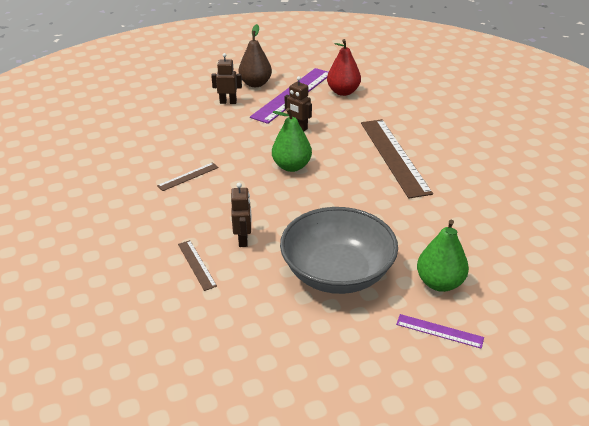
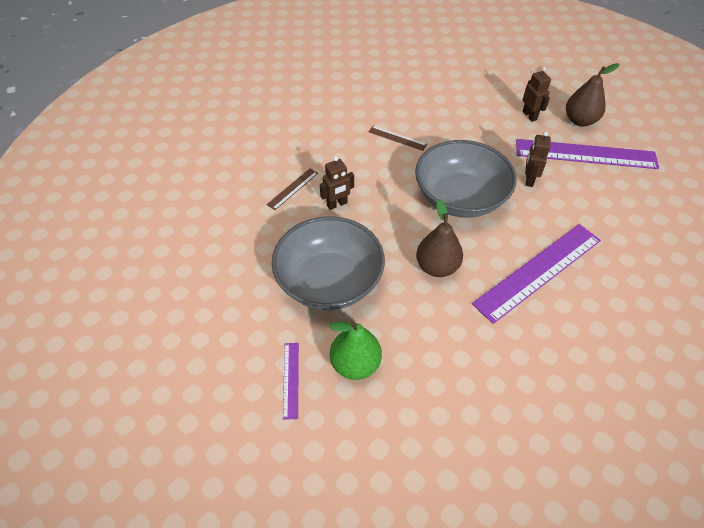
camera: 65 degrees right, 15 degrees up
(291, 166) = (460, 198): green pear -> grey bowl
(343, 92) = (629, 191): red pear -> none
(359, 203) = (437, 267): none -> brown pear
(394, 156) = (538, 271): brown ruler -> purple ruler

